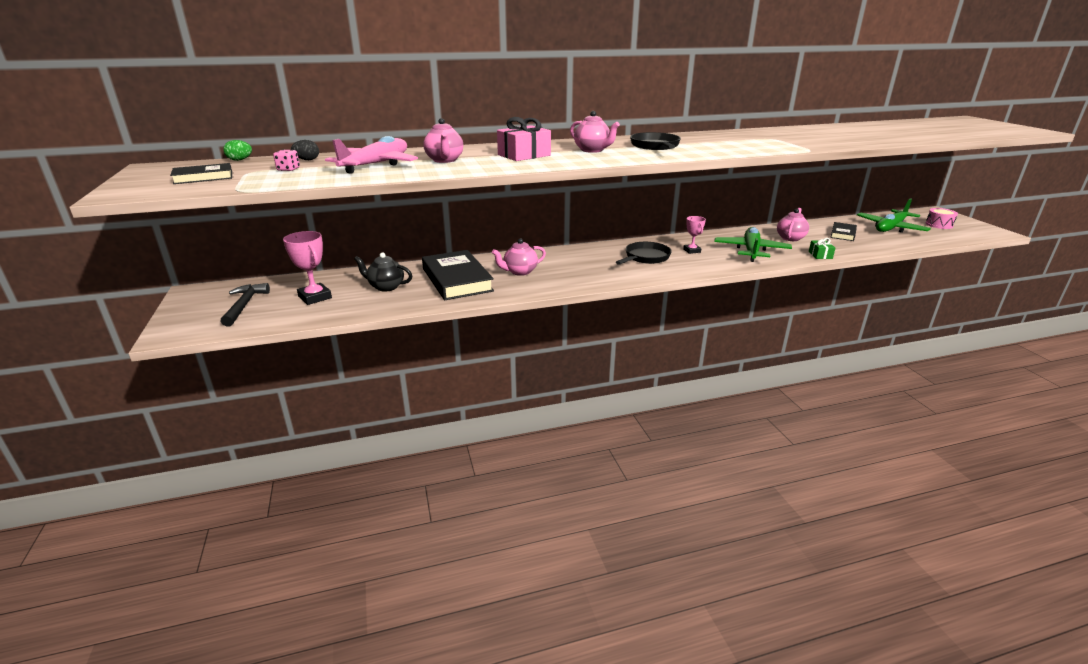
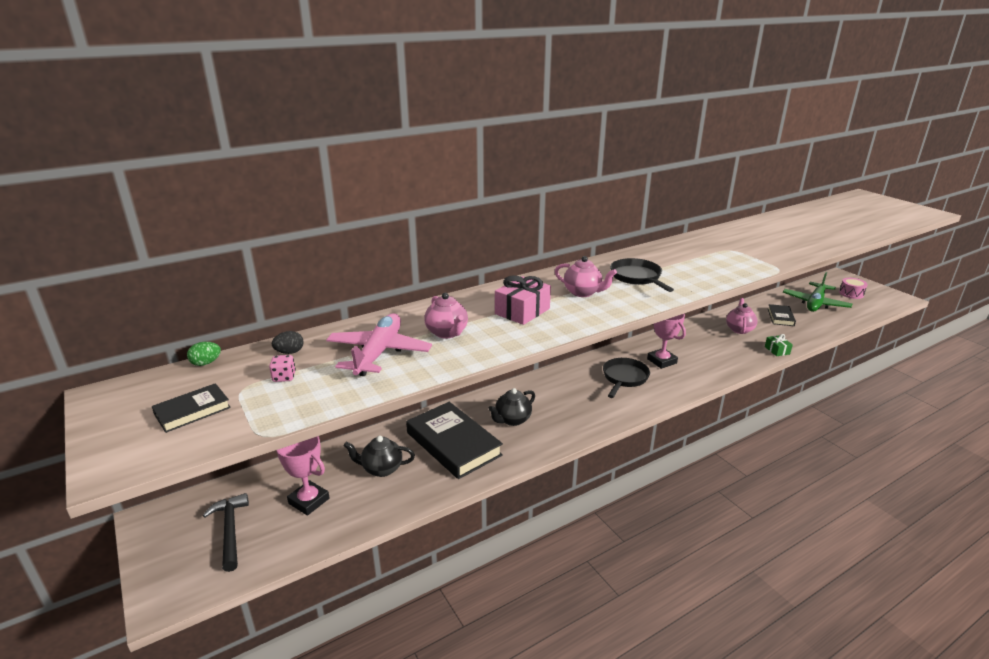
camera: 15 degrees left, 0 degrees up
(520, 272) = (512, 420): pink teapot -> black teapot
(691, 251) = (661, 361): pink trophy -> pink trophy, size x1.60
(751, 251) = (714, 353): green plane -> none

